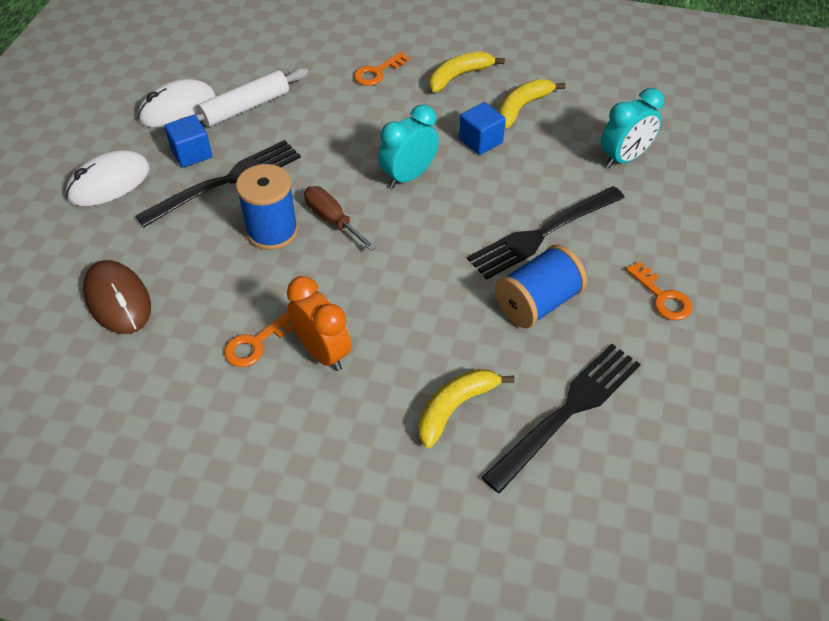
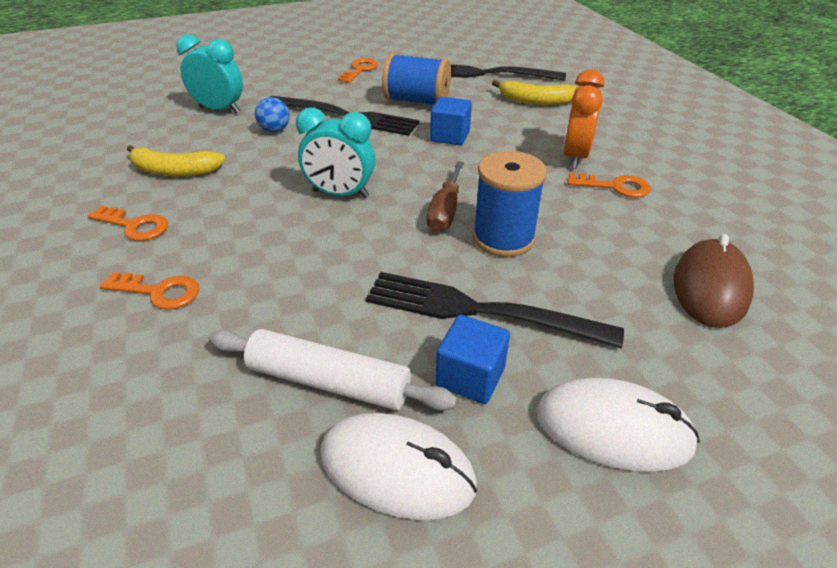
camera: 125 degrees left, 10 degrees down
(459, 76) = (134, 226): yellow banana -> orange key
(481, 141) = (249, 175): blue cube -> blue cube (450, 136)
(551, 178) = (275, 130): none -> blue ball

